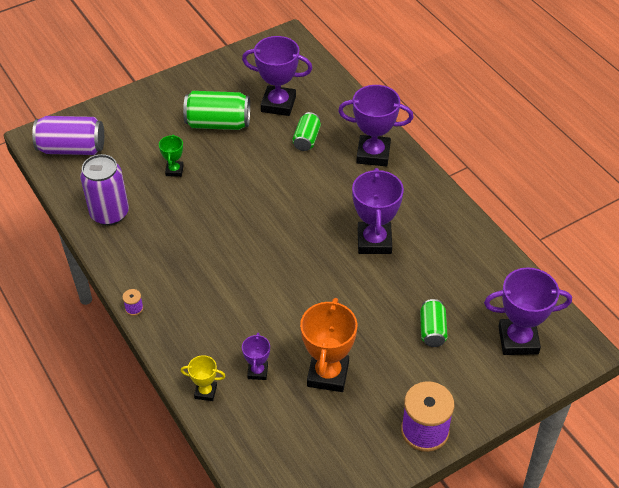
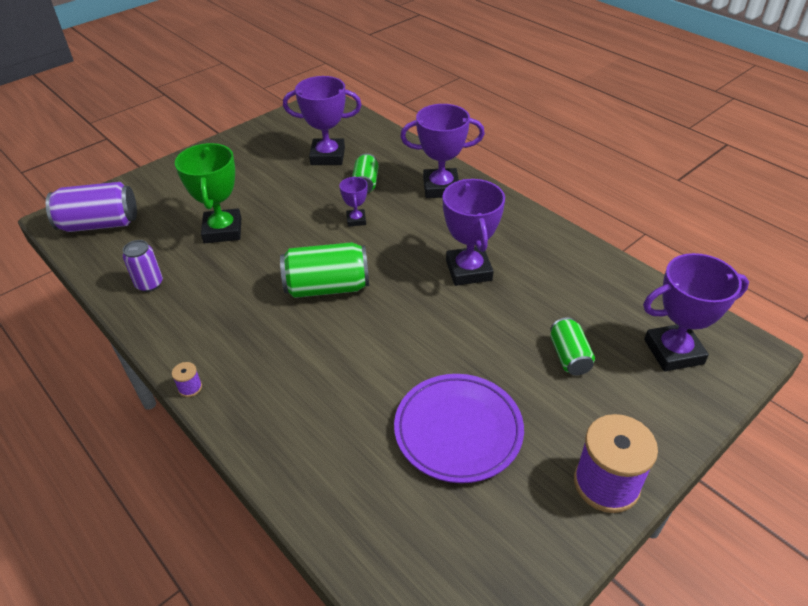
camera: 10 degrees left, 5 degrees down
(109, 213) = (149, 284): purple can -> purple can, size x0.59
(174, 170) = (223, 230): green trophy -> green trophy, size x1.94
(205, 392) = (301, 481): yellow trophy -> none
(218, 123) = (265, 181): green can -> green can (327, 287)
(257, 371) = (366, 442): purple trophy -> purple trophy (356, 220)
(328, 374) = (458, 430): orange trophy -> purple plate

